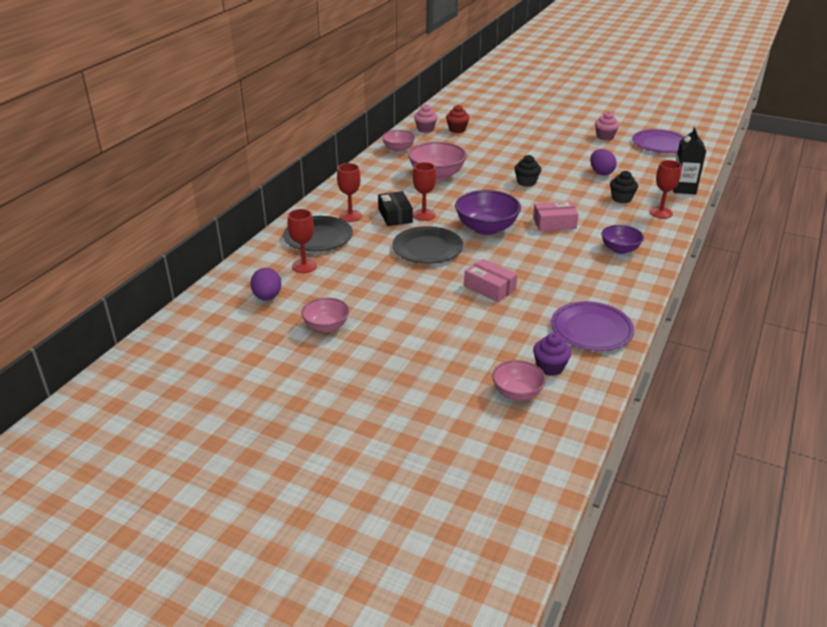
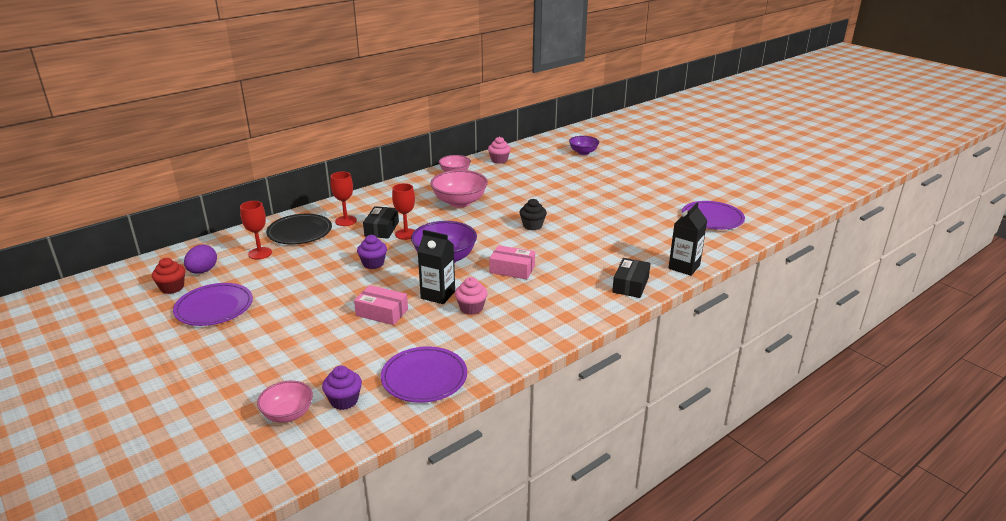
camera: 25 degrees right, 5 degrees down
(326, 326) = (214, 307): pink bowl -> purple plate
(427, 248) = (373, 263): black plate -> purple cupcake
(457, 129) = (527, 166): red cupcake -> red cupcake (172, 288)
(489, 288) = (382, 312): pink box -> pink box turned 45 degrees counterclockwise
(519, 260) = (438, 295): none -> black carton
(601, 172) = (616, 232): purple egg -> none
(605, 137) = (662, 200): pink cupcake -> pink cupcake (471, 308)
(620, 249) = (545, 309): purple bowl -> purple bowl (583, 152)
(621, 198) = (606, 262): black cupcake -> none
(660, 213) = (630, 285): red goblet -> black box

